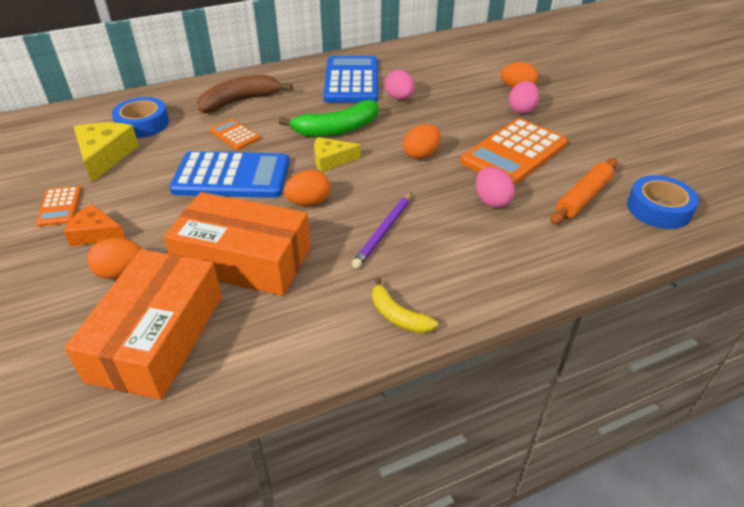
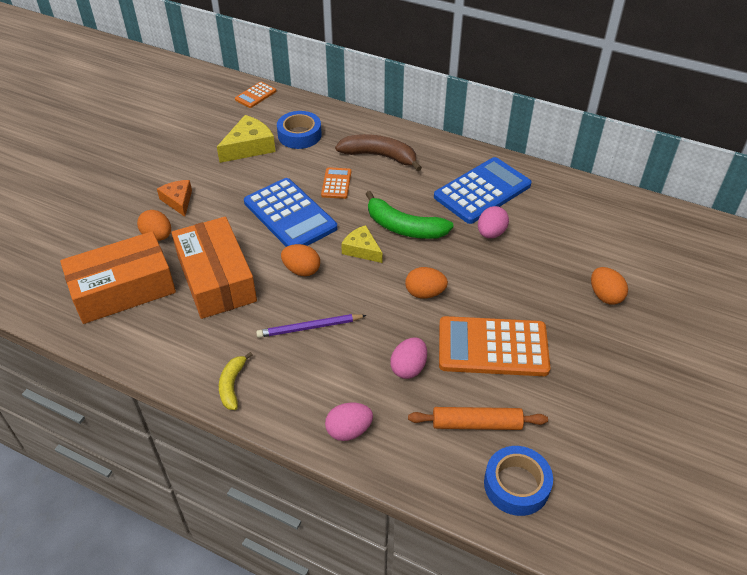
camera: 50 degrees right, 5 degrees up
(60, 207) = (186, 168): orange calculator -> orange calculator (255, 95)
(521, 110) = (570, 317): pink egg -> pink egg (349, 431)

